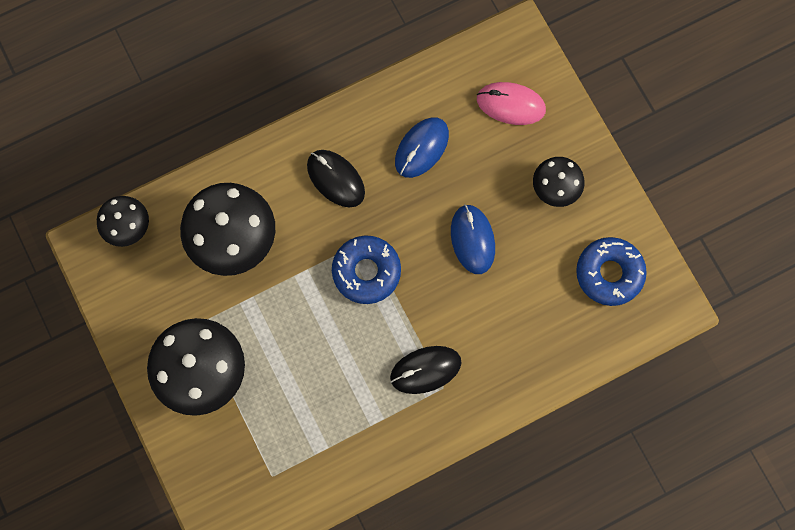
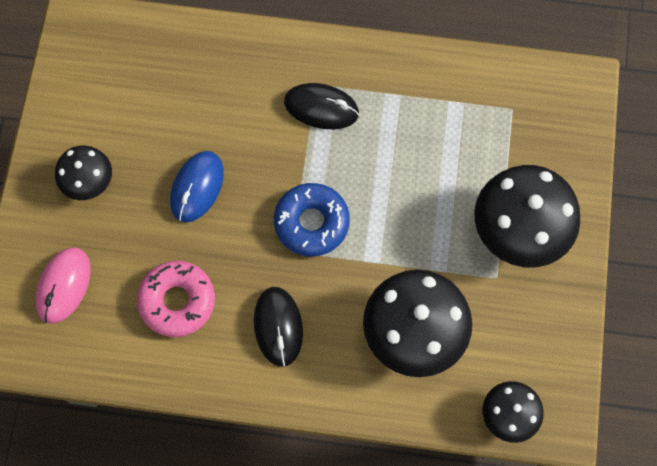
camera: 145 degrees left, 5 degrees down
(421, 148) = (177, 301): blue mouse -> pink donut
(510, 104) = (63, 286): pink mouse -> pink mouse turned 60 degrees clockwise
(609, 273) = (105, 82): blue donut -> none

